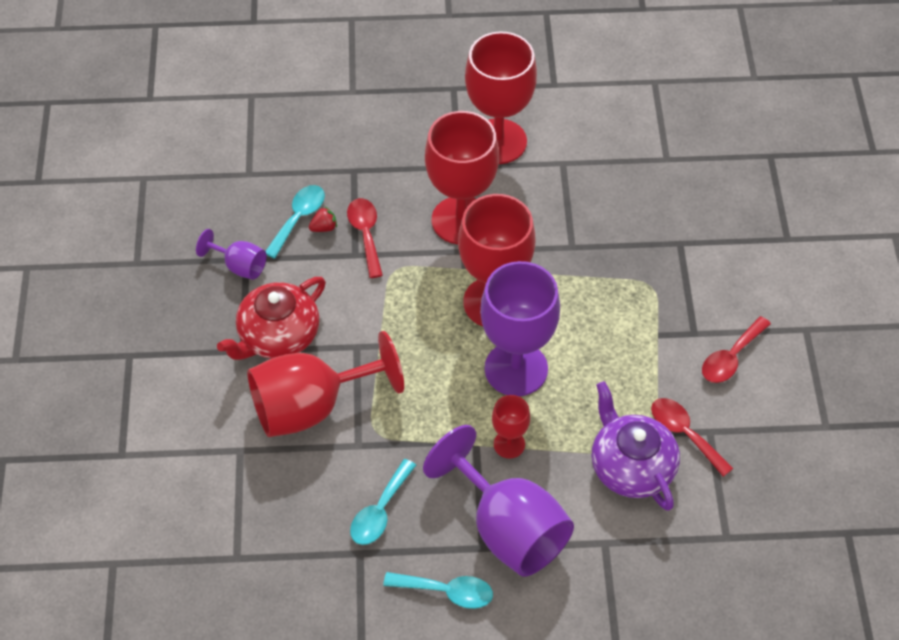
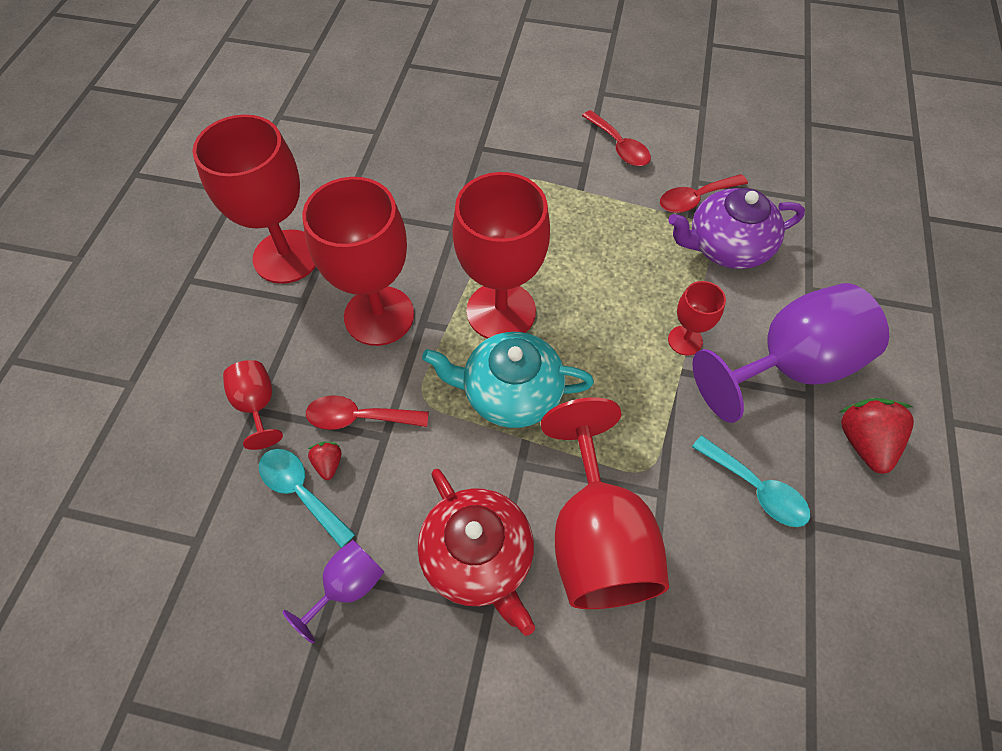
camera: 75 degrees left, 5 degrees up
(358, 170) = (257, 405): none -> red goblet
(416, 326) = (510, 393): none -> turquoise teapot
(447, 591) = (863, 442): turquoise spoon -> red strawberry
(516, 369) = (592, 312): purple goblet -> none

